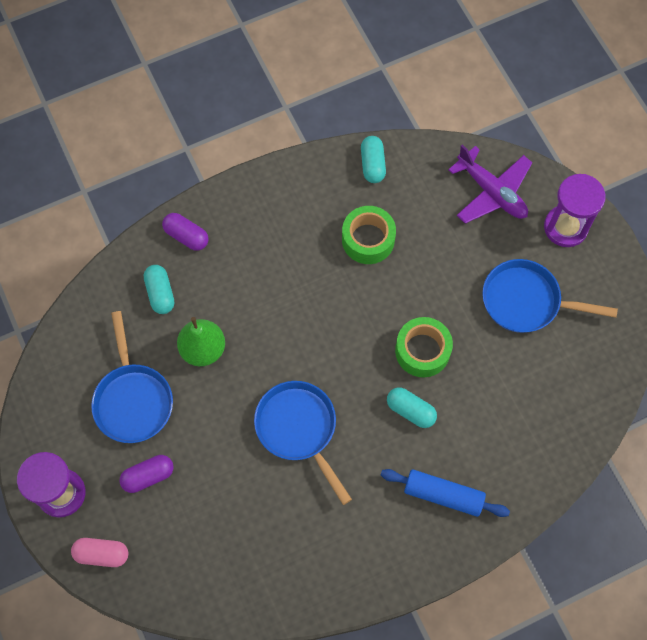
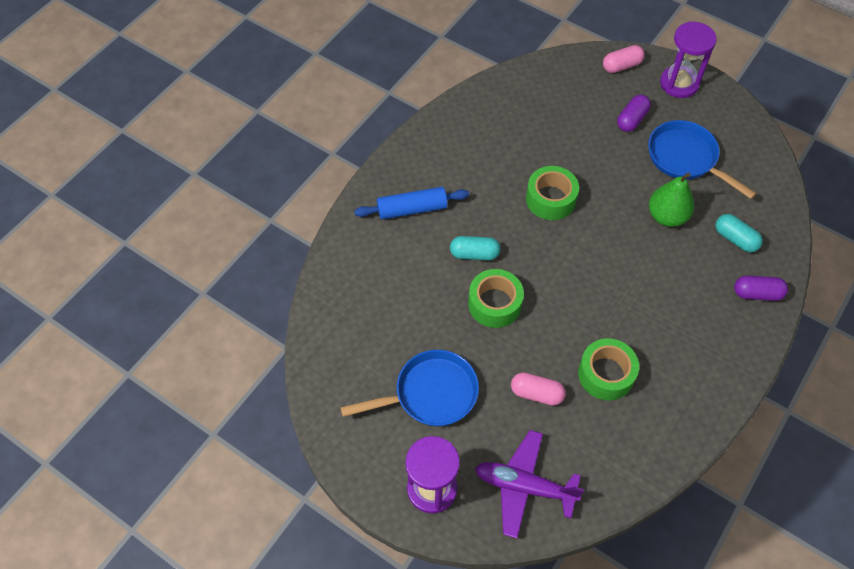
camera: 150 degrees right, 10 degrees down
(299, 429) = (550, 199): blue pan -> green tape
(372, 164) = (655, 451): turquoise capsule -> none
(436, 254) = (536, 393): none -> pink capsule

